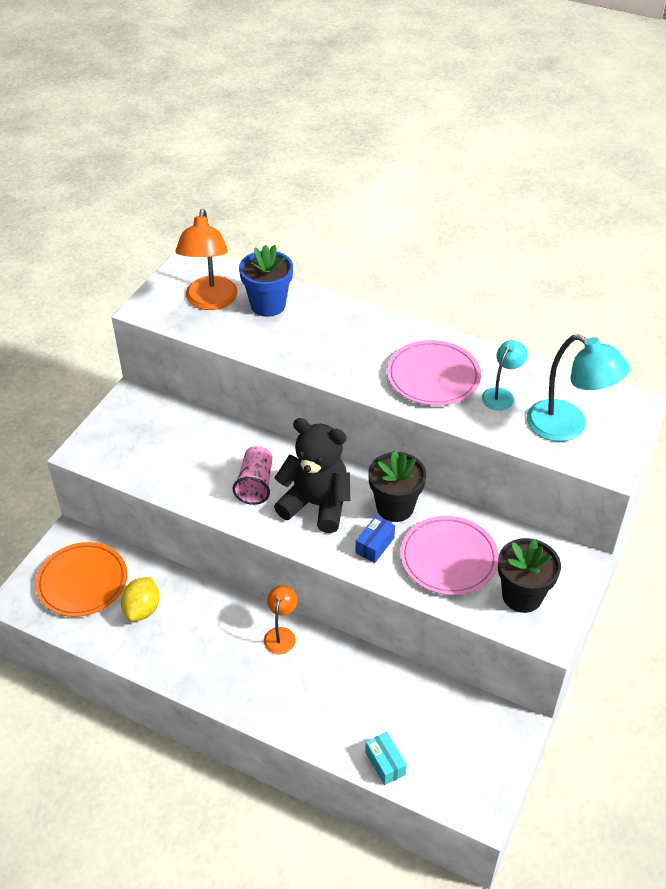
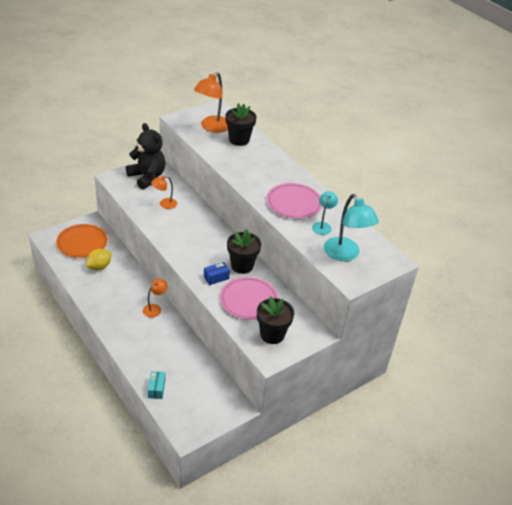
camera: 25 degrees right, 5 degrees down
(200, 460) = (164, 204): none -> orange lamp
(255, 484) = (181, 226): pink cup -> none
(268, 305) = (239, 140): blue flower pot -> black flower pot
(316, 505) = (203, 247): black teddy bear -> black teddy bear (147, 177)
(501, 395) = (323, 226): turquoise lamp -> turquoise lamp turned 45 degrees counterclockwise

